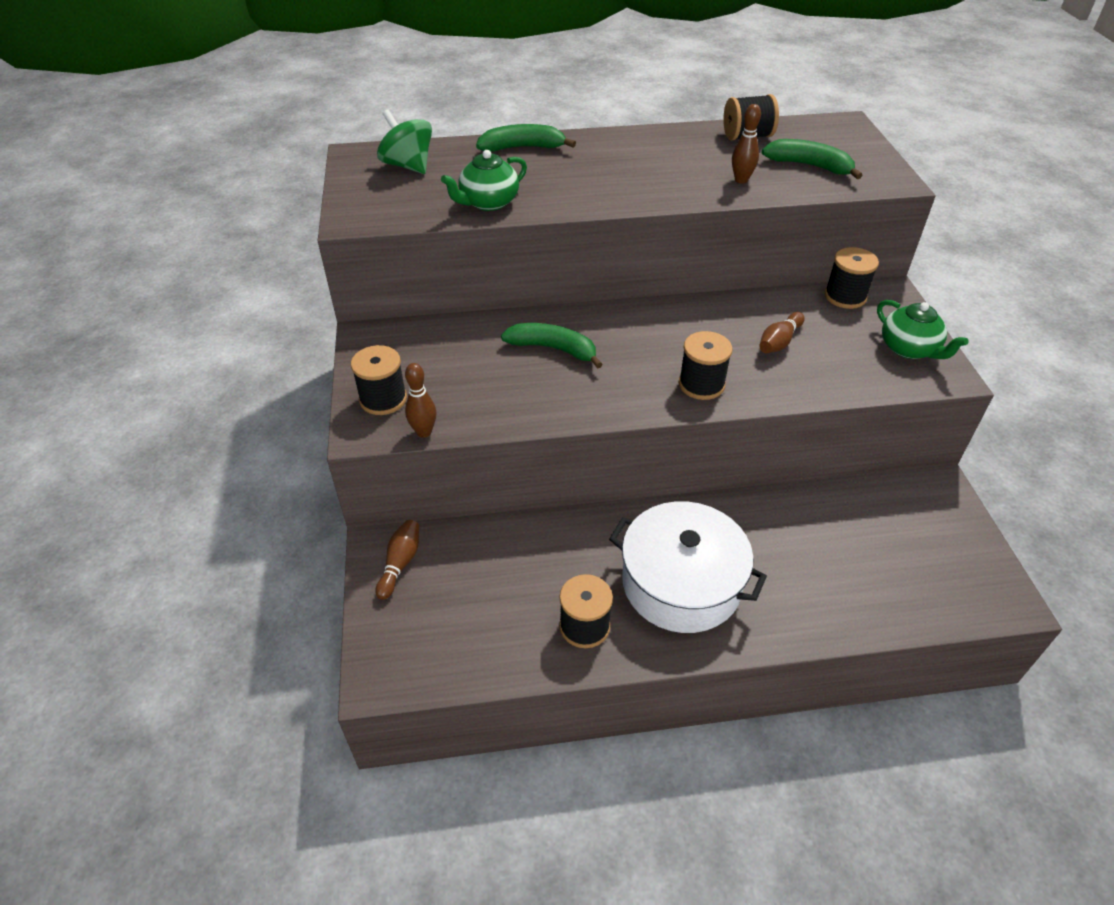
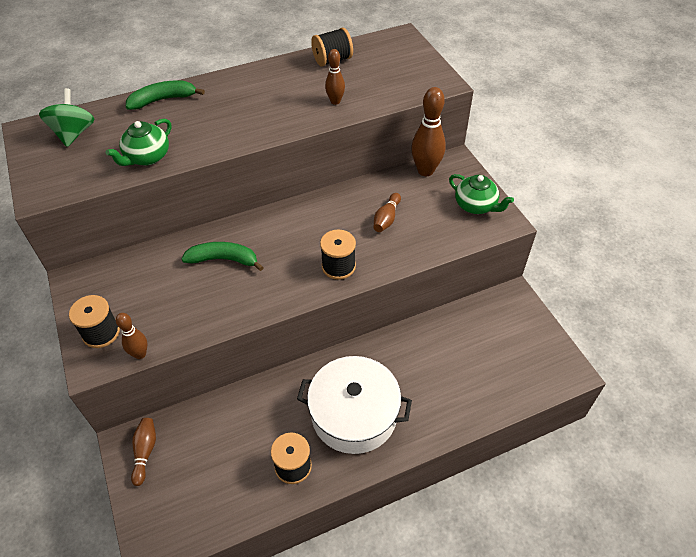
camera: 15 degrees left, 5 degrees up
(408, 166) = (74, 133): green spinning top -> green spinning top turned 60 degrees clockwise
(809, 166) = (382, 80): green banana -> none
(845, 296) = (425, 171): black spool -> brown bowling pin

